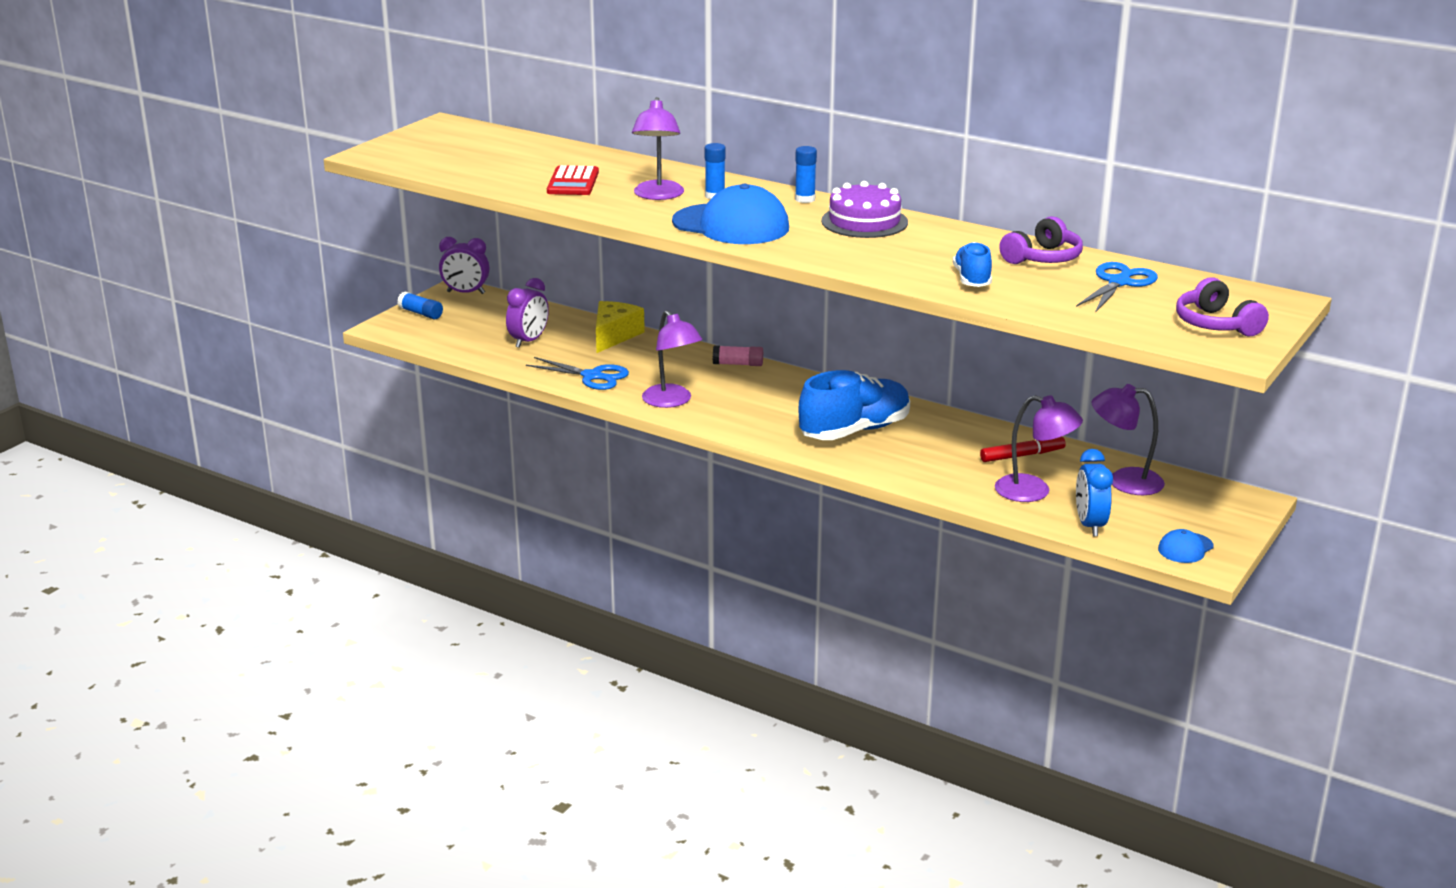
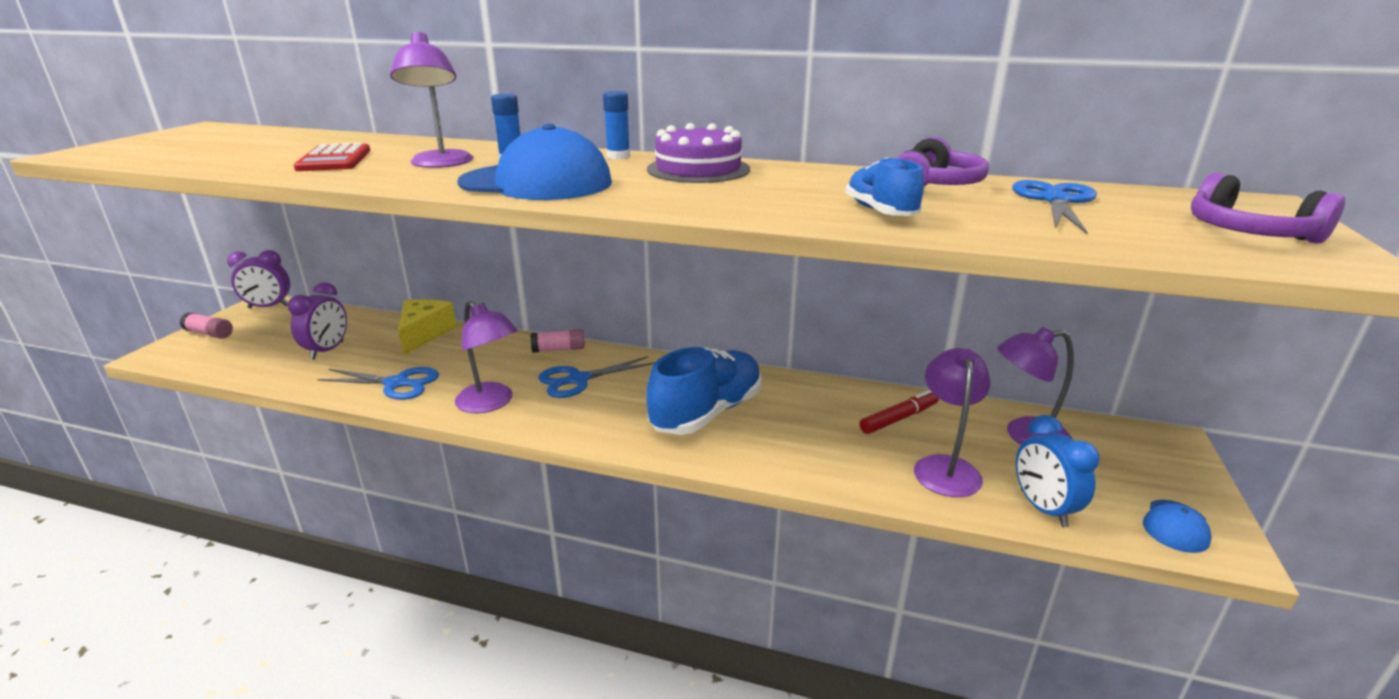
camera: 15 degrees left, 0 degrees up
(421, 313) = (209, 333): blue glue stick -> pink glue stick
(750, 392) = (578, 380): none -> blue scissors
(1034, 491) = (945, 467): purple lamp -> purple lamp turned 90 degrees counterclockwise

